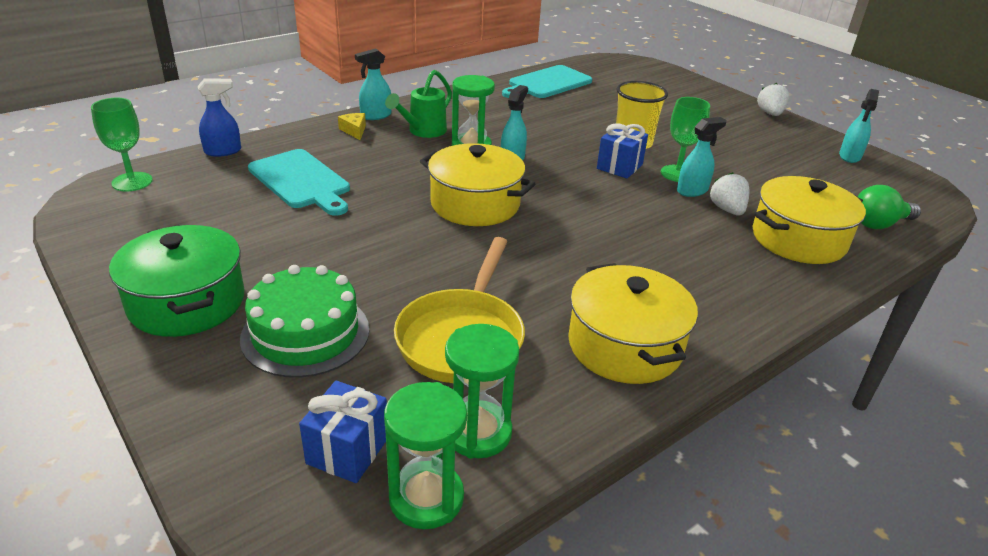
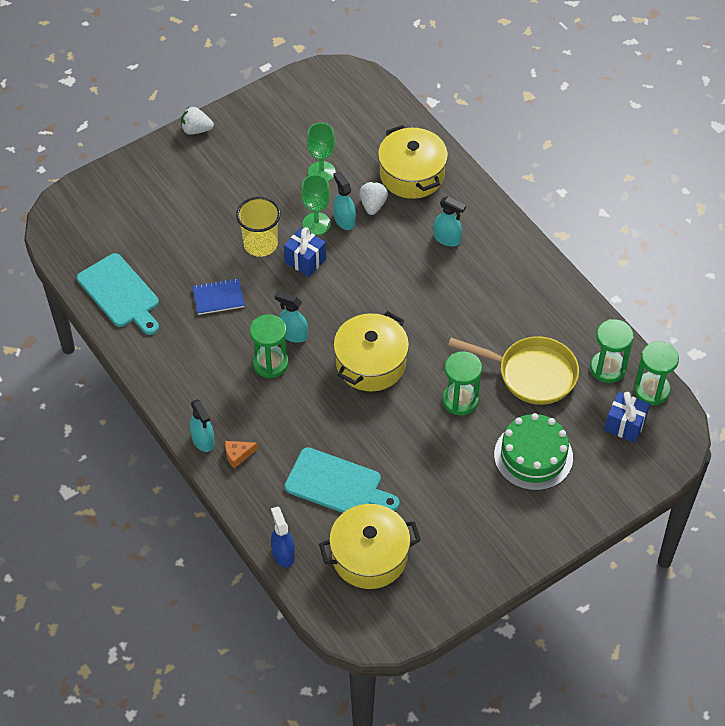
camera: 85 degrees left, 20 degrees up
(132, 182) = (342, 609): green goblet -> green goblet (321, 172)
(187, 302) = (506, 527): green pot -> none
(301, 181) = (337, 484): turquoise cutting board -> turquoise cutting board turned 60 degrees clockwise
(354, 131) = (238, 455): yellow cheese -> orange cheese
(415, 268) = (460, 400): none -> green hourglass
(423, 131) = (238, 400): green watering can -> none
(553, 123) = (218, 297): none -> blue notebook
(625, 346) = (533, 293): yellow pot -> yellow pot (369, 556)
(727, 210) = (373, 205): white strawberry -> white strawberry turned 105 degrees clockwise
(849, 156) = (283, 101): turquoise spray bottle -> turquoise spray bottle (447, 239)
(879, 224) = (389, 122): green light bulb -> none

